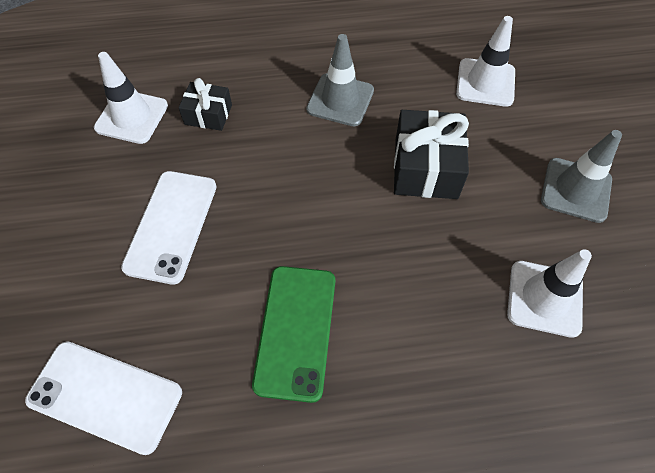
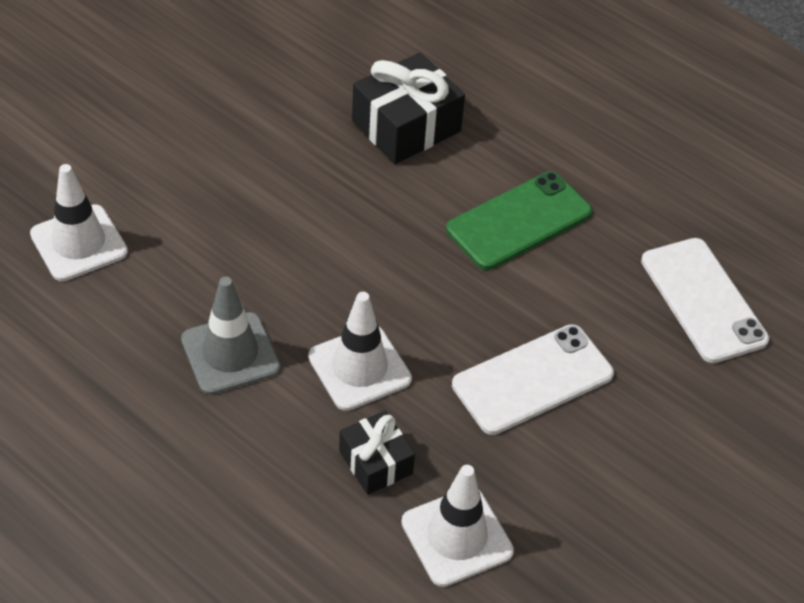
camera: 135 degrees left, 10 degrees down
(426, 168) = (256, 230): black gift -> black gift (406, 126)
(544, 298) = (320, 92): white traffic cone -> white traffic cone (359, 368)
(576, 190) = (176, 116): grey traffic cone -> none

